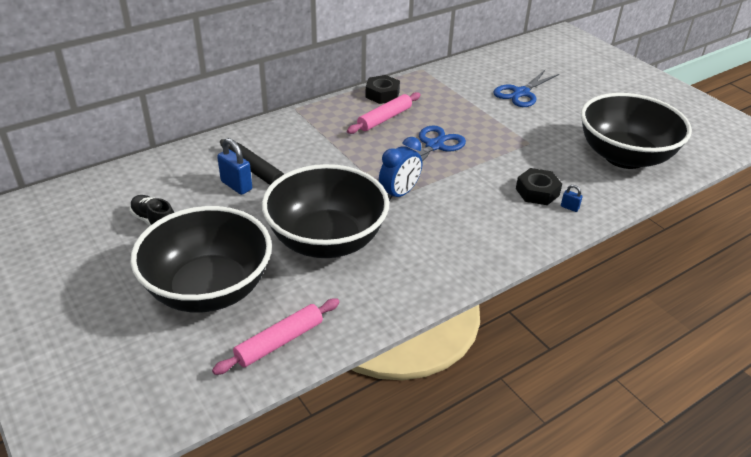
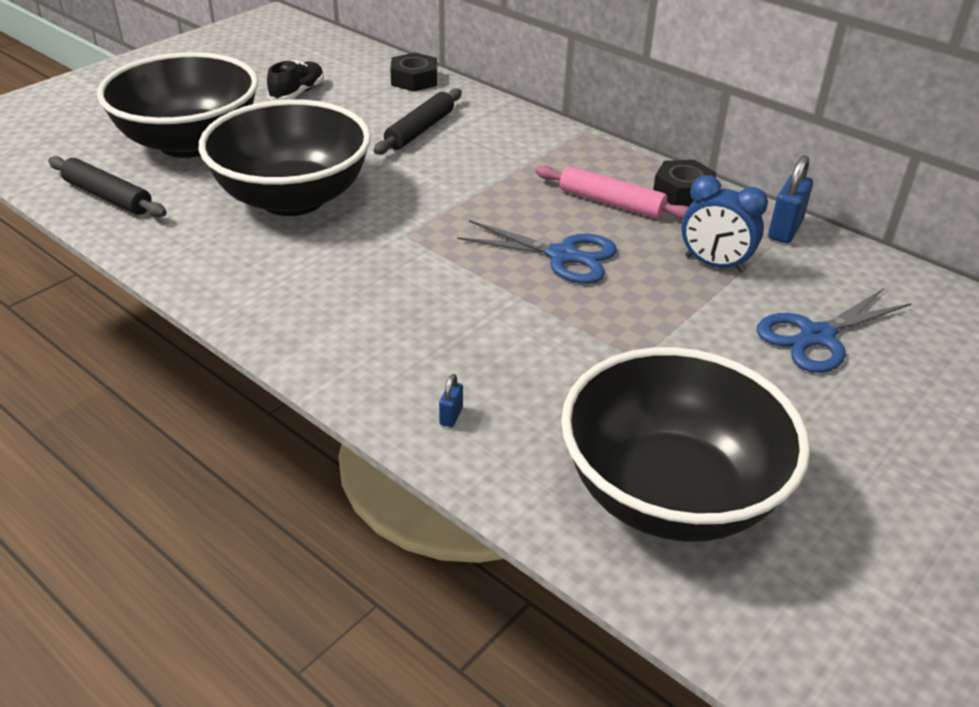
camera: 75 degrees right, 0 degrees up
(236, 185) = (384, 124): blue padlock -> blue padlock (784, 230)
(279, 341) = (108, 196): pink rolling pin -> black rolling pin
(399, 193) = (417, 239): blue clock -> blue clock (714, 264)
(521, 93) = (816, 337): blue scissors -> blue scissors turned 60 degrees counterclockwise
(537, 192) = (482, 375): black nut -> black nut (414, 80)

